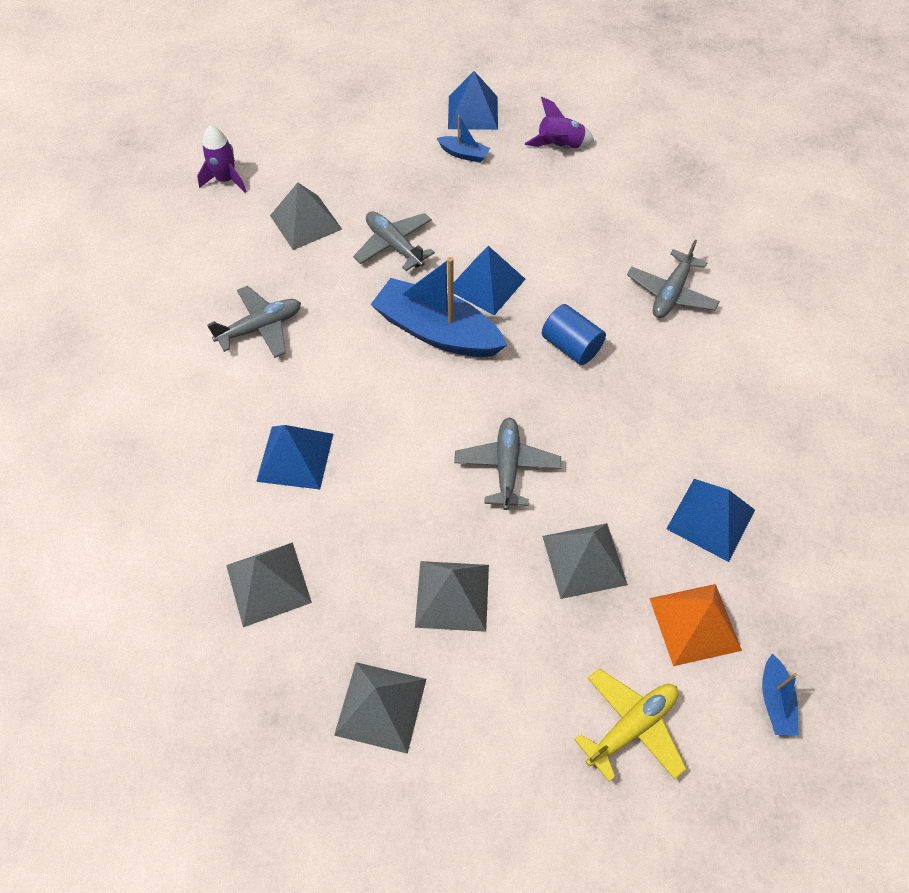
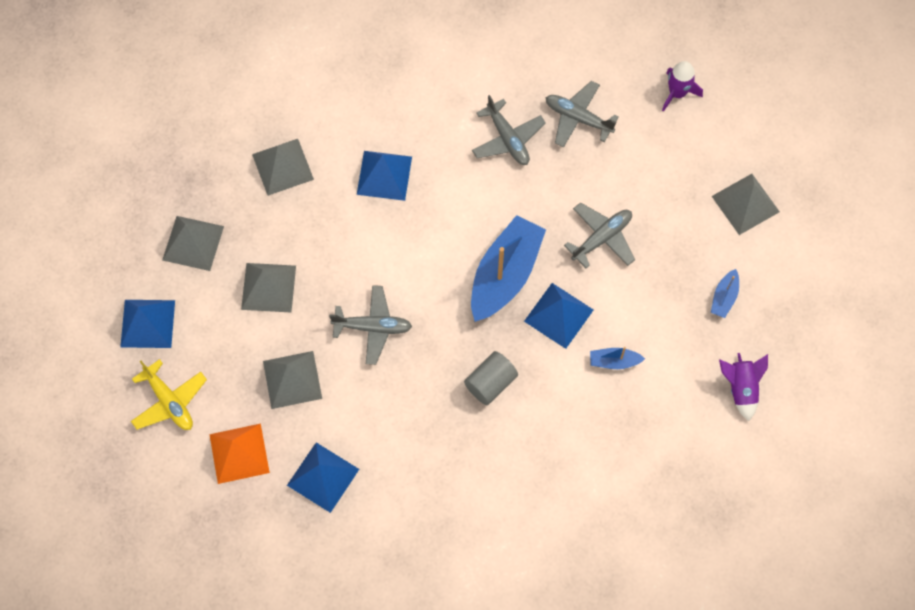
camera: 90 degrees right, 10 degrees up
(306, 222) = (627, 163): grey pyramid -> grey pyramid (745, 204)
(473, 112) = (786, 306): blue pyramid -> blue pyramid (147, 323)
(571, 346) = (490, 383): blue cylinder -> grey cylinder
(671, 293) = (552, 475): grey plane -> grey plane (578, 118)
(775, 700) = (180, 501): blue boat -> blue boat (614, 361)

